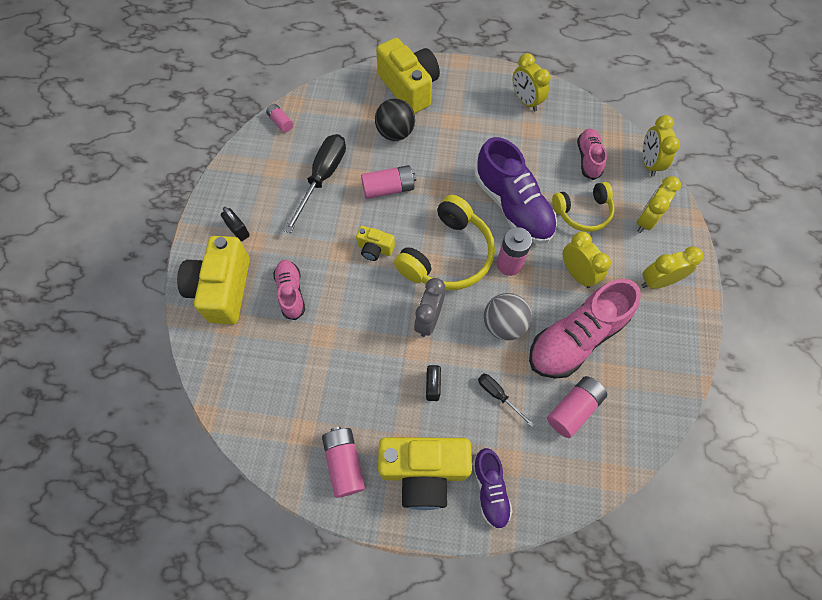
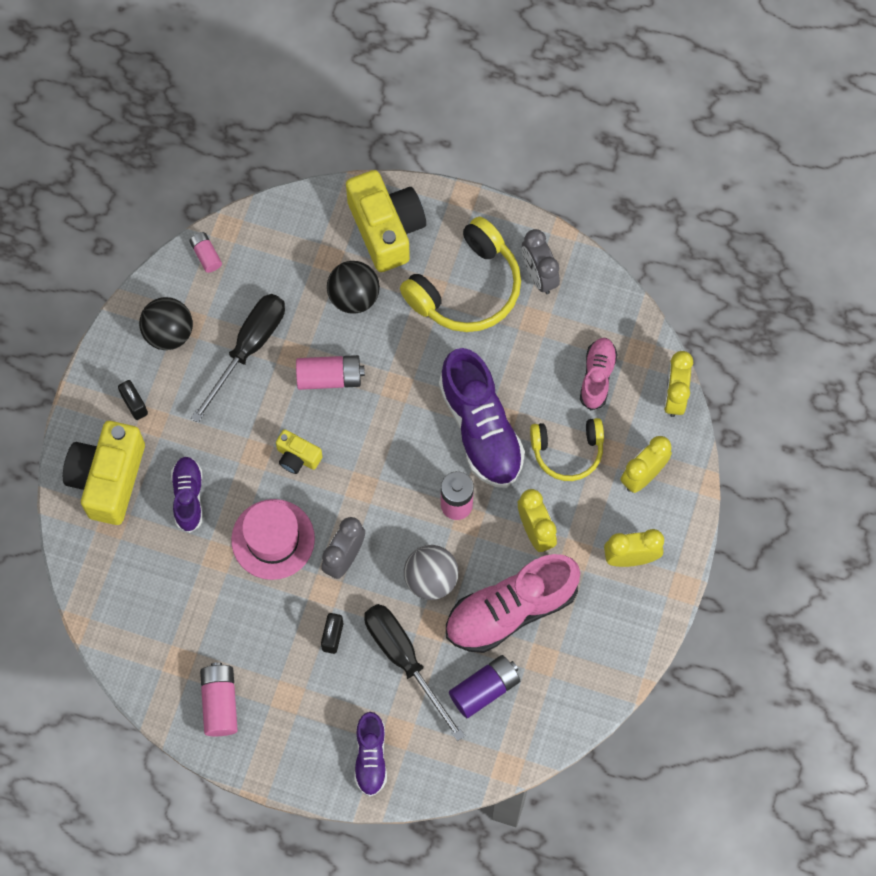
camera: 10 degrees right, 5 degrees up
(259, 177) = (169, 333): none -> black ball
(291, 292) = (188, 497): pink shoe -> purple shoe
(366, 314) = (273, 539): none -> pink hat
(423, 471) = (303, 726): yellow camera -> none
(447, 255) = (384, 481): yellow headphones -> yellow headphones (466, 288)
(498, 395) = (404, 659): black screwdriver -> black screwdriver, size x2.01
(525, 101) = (539, 275): yellow clock -> grey clock
(573, 409) = (484, 689): pink battery -> purple battery

